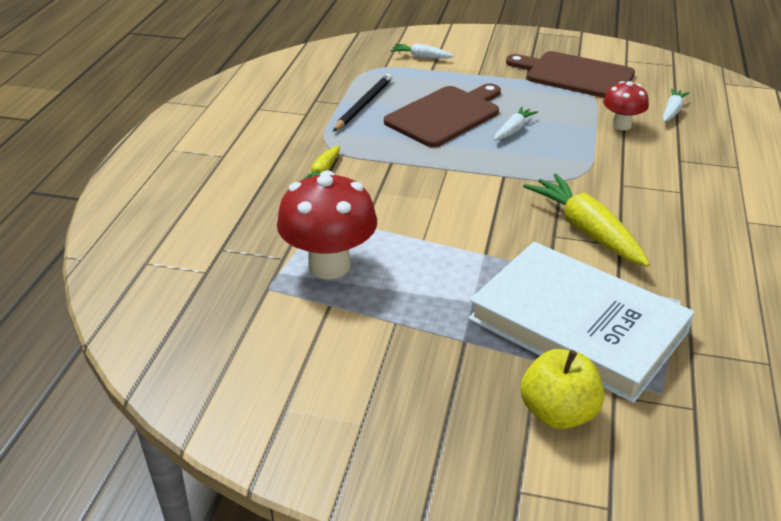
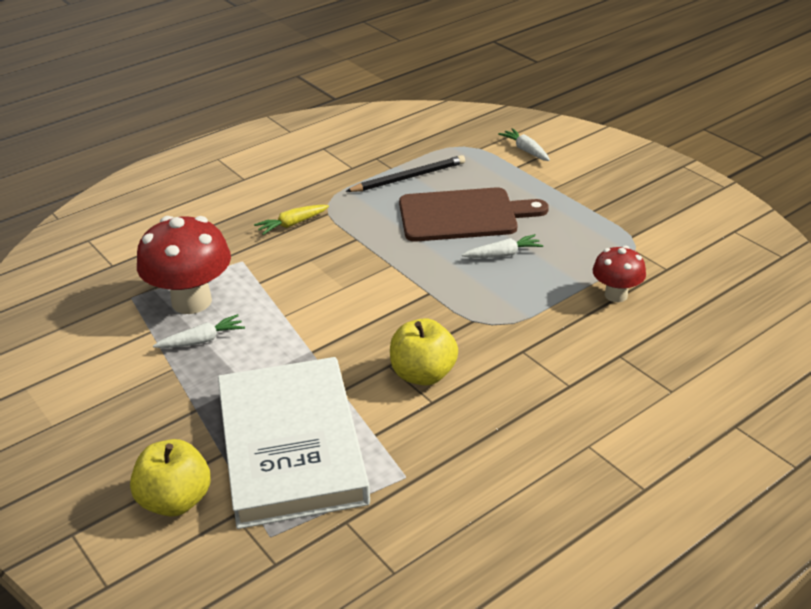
camera: 40 degrees right, 0 degrees up
(575, 75) = (650, 225): brown cutting board -> none
(586, 230) = (423, 374): yellow carrot -> yellow apple
(672, 111) = (695, 304): white carrot -> white carrot (202, 340)

